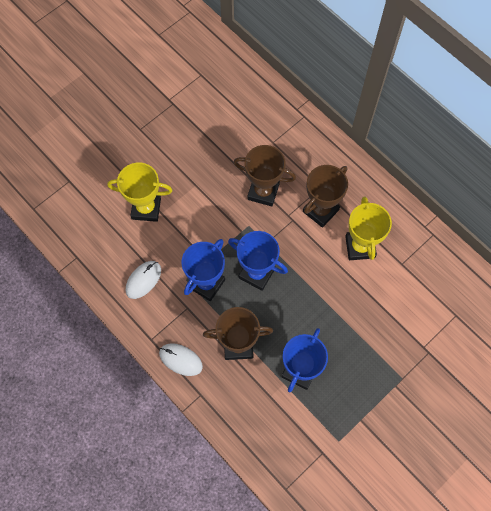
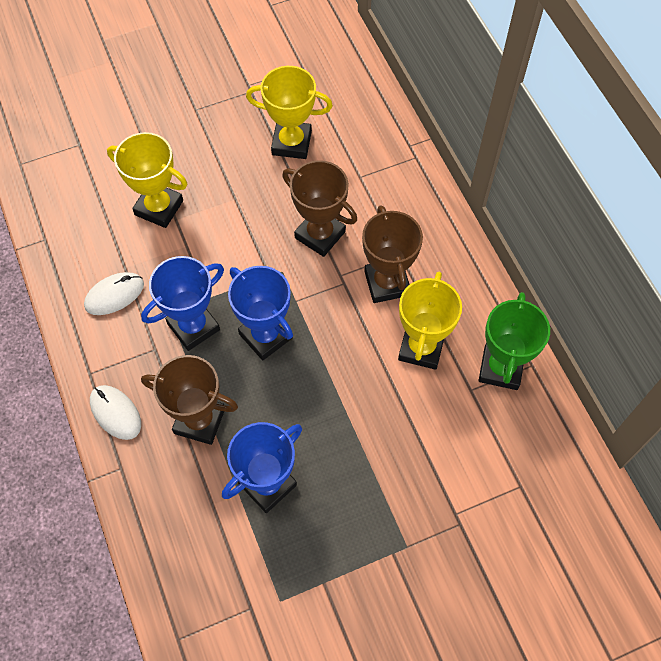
camera: 20 degrees right, 5 degrees down
(217, 133) = (291, 143): none -> yellow trophy
(320, 211) = (387, 283): brown trophy -> brown trophy turned 75 degrees counterclockwise
(415, 243) = (500, 368): none -> green trophy

